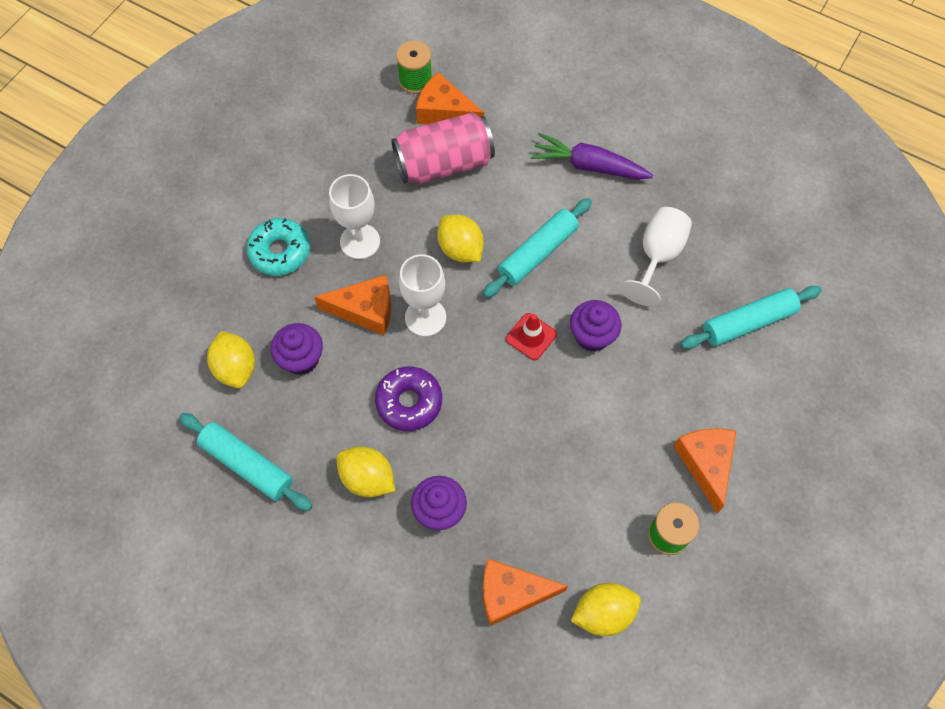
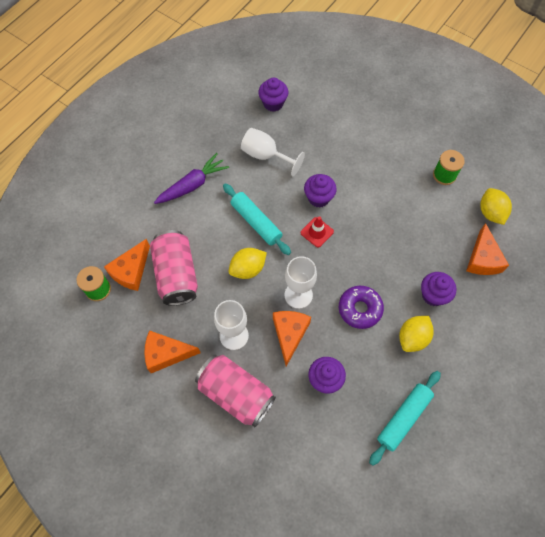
camera: 85 degrees left, 0 degrees up
(236, 368) = (330, 427): yellow lemon -> none
(280, 252) = (236, 394): turquoise donut -> pink can
(589, 166) = (192, 185): purple carrot -> purple carrot turned 150 degrees counterclockwise
(706, 464) = (402, 151): orange cheese -> orange cheese (166, 354)
(748, 322) = (315, 117): turquoise rolling pin -> none
(761, 258) = (273, 103): none -> purple cupcake

